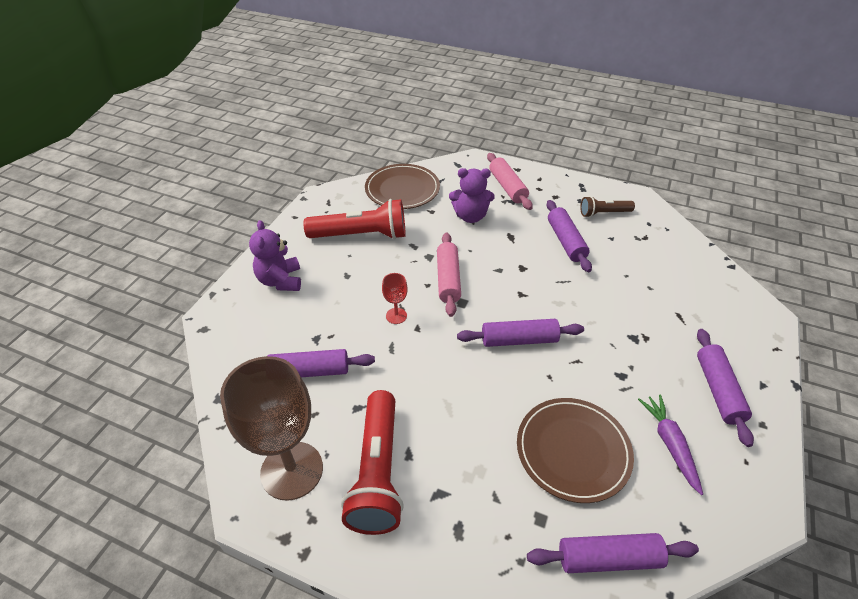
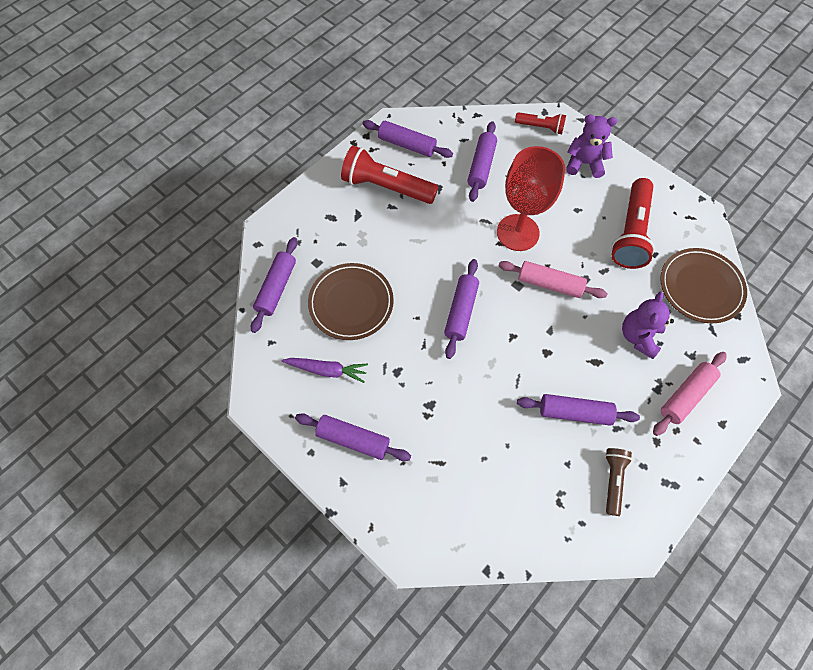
camera: 110 degrees right, 20 degrees up
(231, 327) = (540, 127): none -> red flashlight
(292, 470) = (407, 145): brown goblet -> purple rolling pin
(396, 316) = (518, 232): red goblet -> red goblet, size x2.35
(507, 187) = (685, 396): pink rolling pin -> pink rolling pin turned 45 degrees counterclockwise

